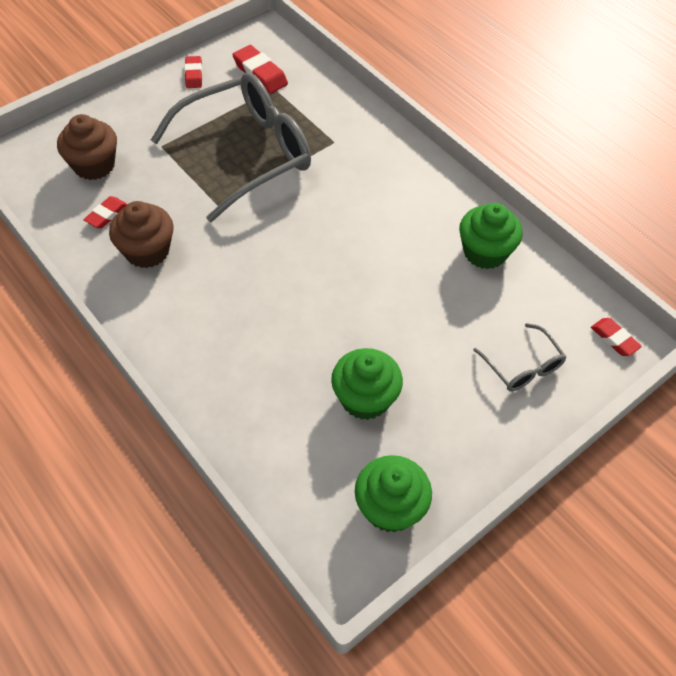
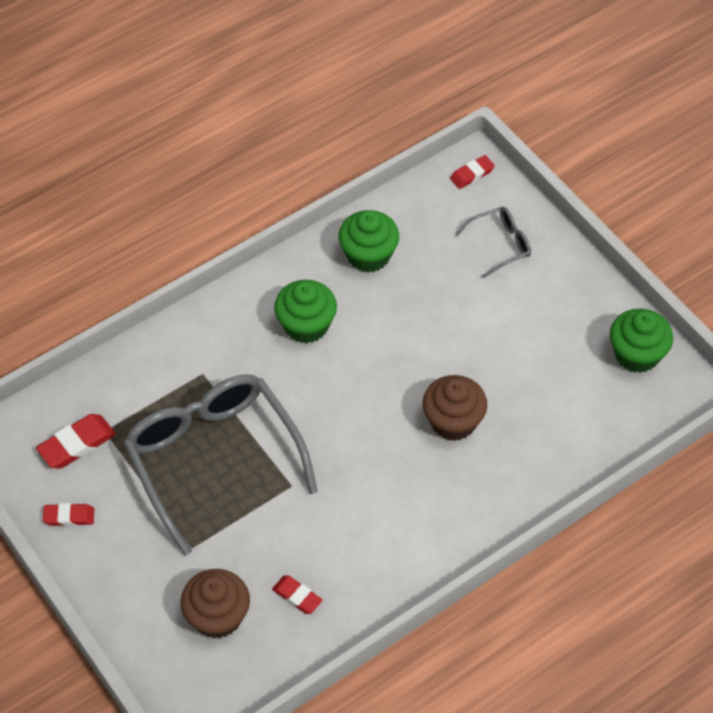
camera: 85 degrees left, 0 degrees up
(147, 251) = (352, 552): brown cupcake -> brown cupcake (453, 421)
(365, 398) = (533, 365): green cupcake -> green cupcake (306, 325)

